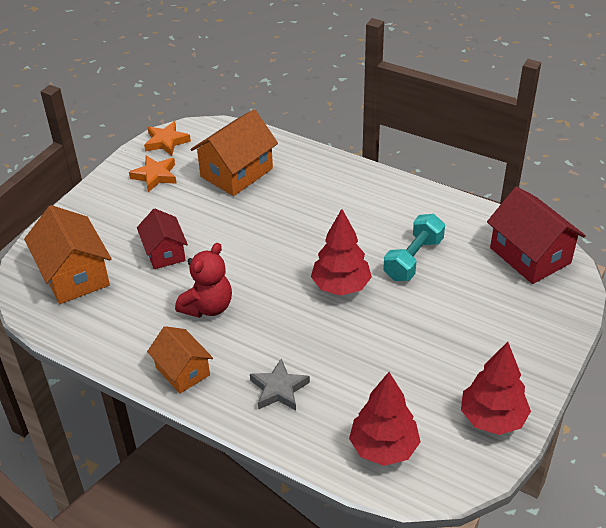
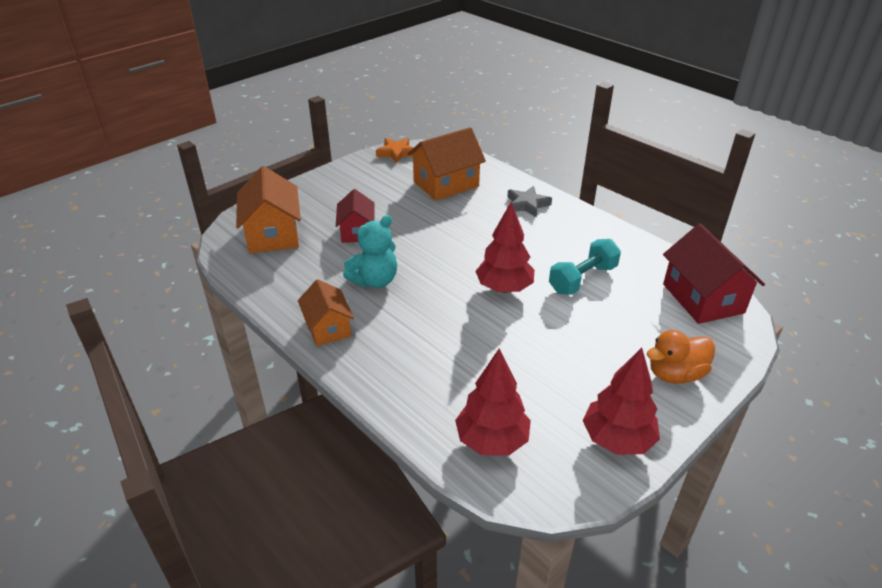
camera: 15 degrees right, 5 degrees down
(155, 176) = (376, 175): orange star -> none
(208, 307) = (374, 280): red teddy bear -> turquoise teddy bear
(279, 389) = (409, 363): grey star -> grey star (527, 204)
(525, 341) = (675, 374): none -> orange duck

